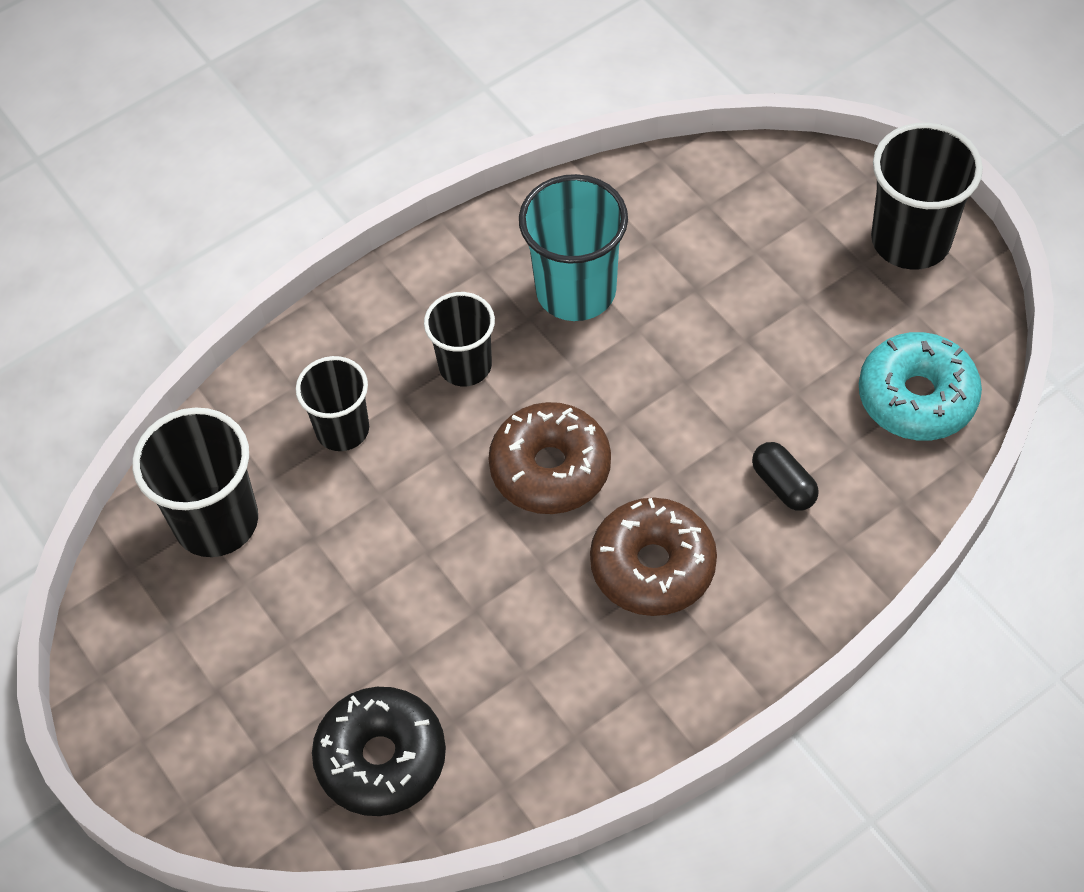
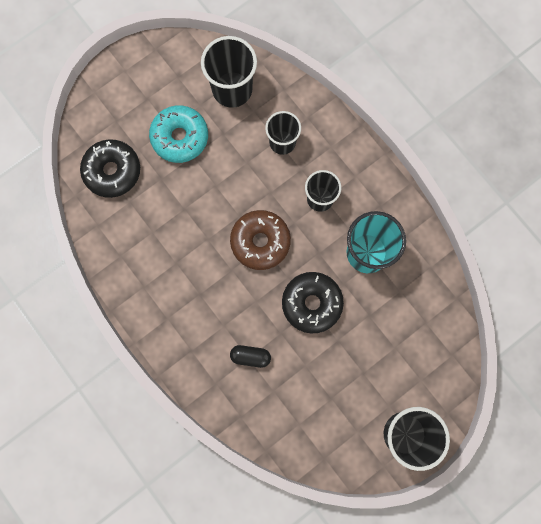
camera: 85 degrees right, 20 degrees up
(653, 566) = (206, 291): brown donut -> none
(675, 381) = (312, 303): none -> black donut
(783, 485) = (250, 356): black capsule -> black capsule turned 45 degrees clockwise
(916, 397) = (302, 429): turquoise donut -> turquoise donut (180, 137)

